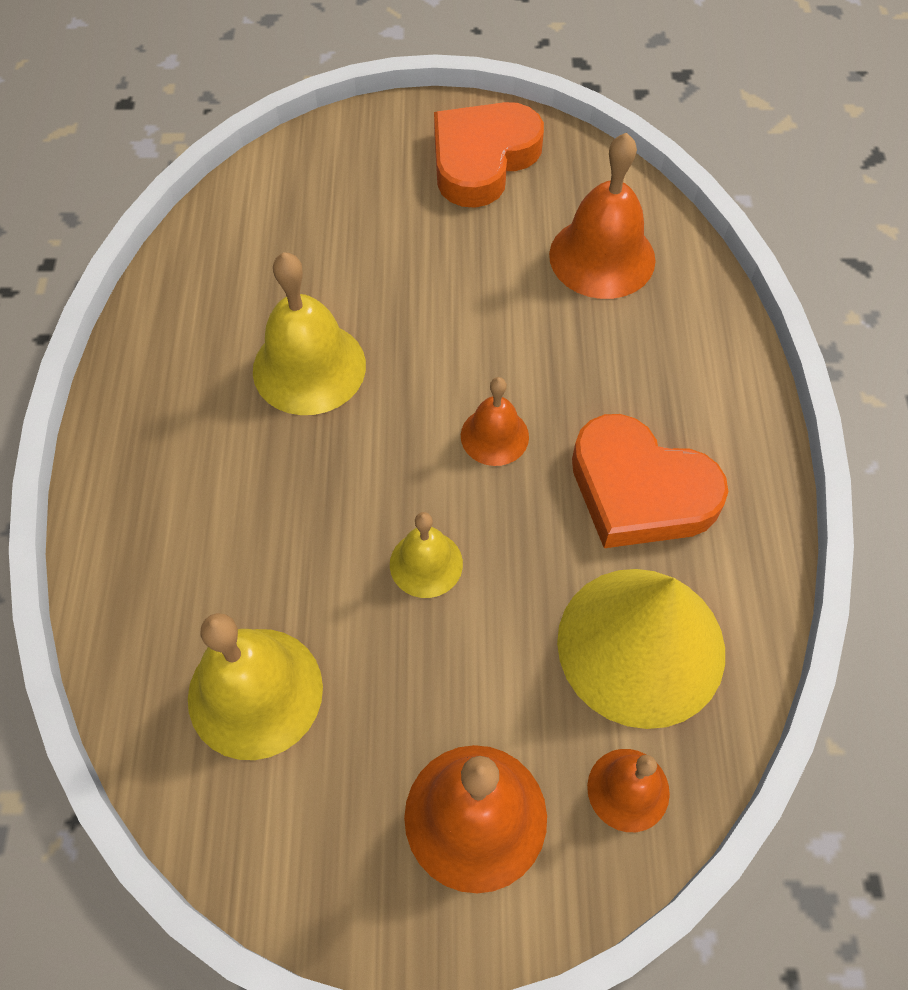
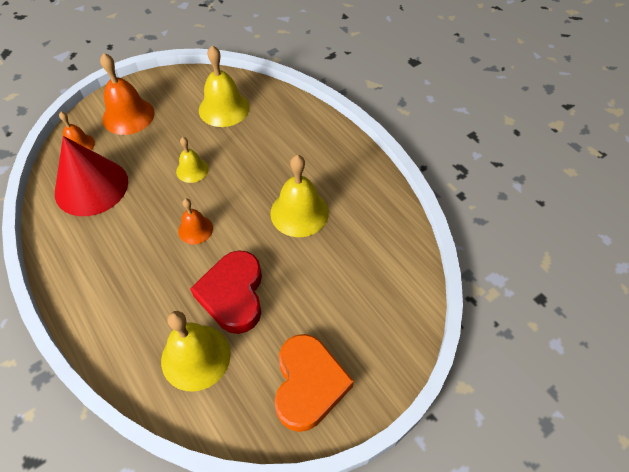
camera: 145 degrees right, 5 degrees down
(502, 304) = (233, 294): none -> red heart
(602, 257) = (195, 357): orange bell -> yellow bell
(639, 490) = (116, 242): orange heart -> none
(641, 645) = (91, 187): yellow cone -> red cone

